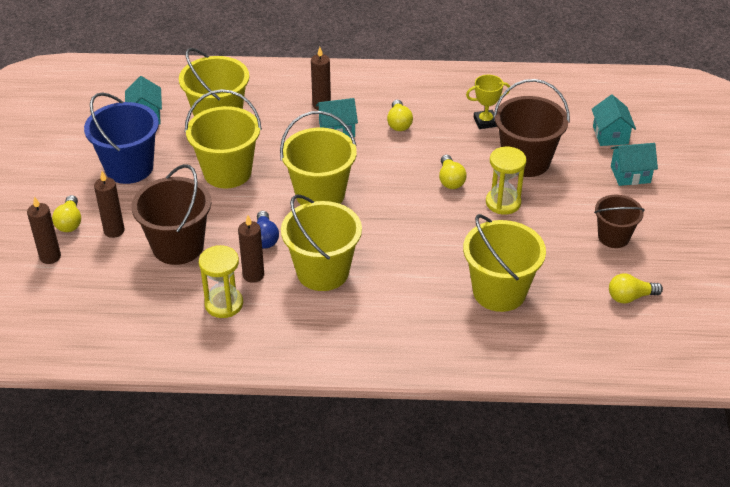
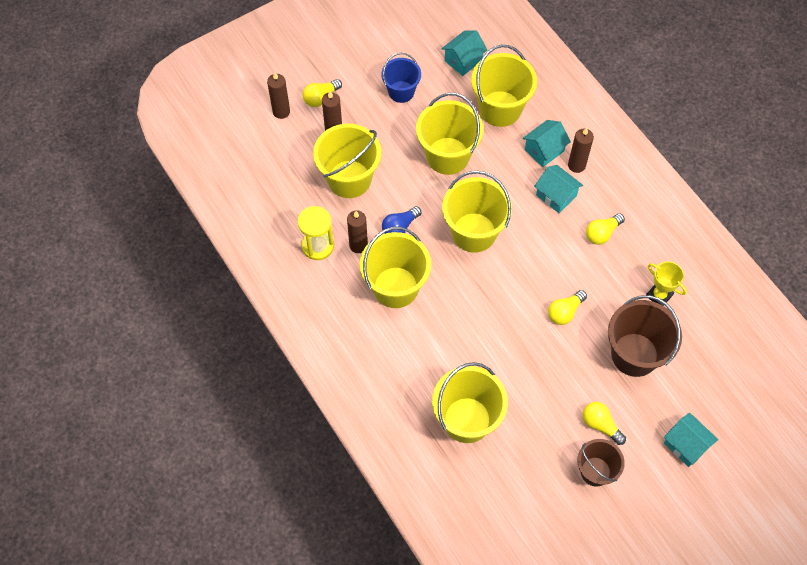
camera: 55 degrees right, 20 degrees up
(129, 168) = (401, 91): blue bucket -> blue bucket, size x0.62
(178, 246) = (349, 179): brown bucket -> yellow bucket
(503, 203) = (569, 366): yellow hourglass -> none
(610, 135) = (726, 402): turquoise house -> turquoise house (544, 150)
(630, 297) = (534, 519): yellow light bulb -> yellow light bulb (600, 425)

